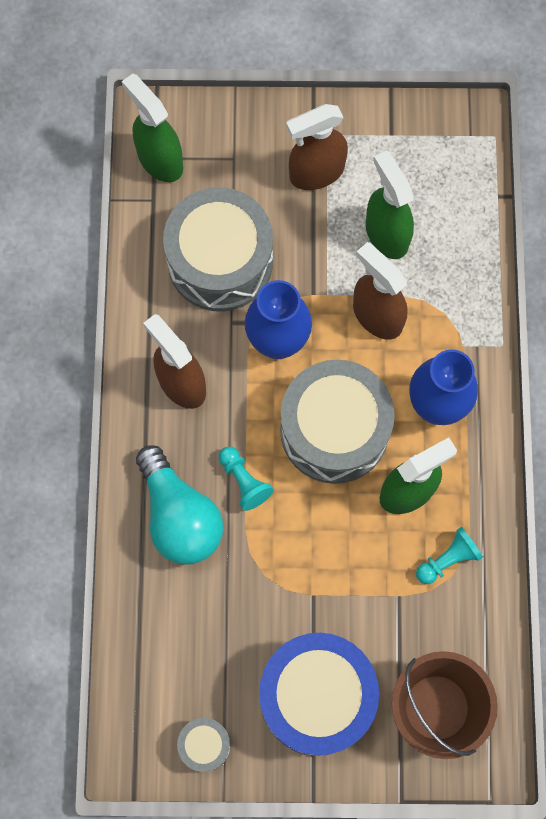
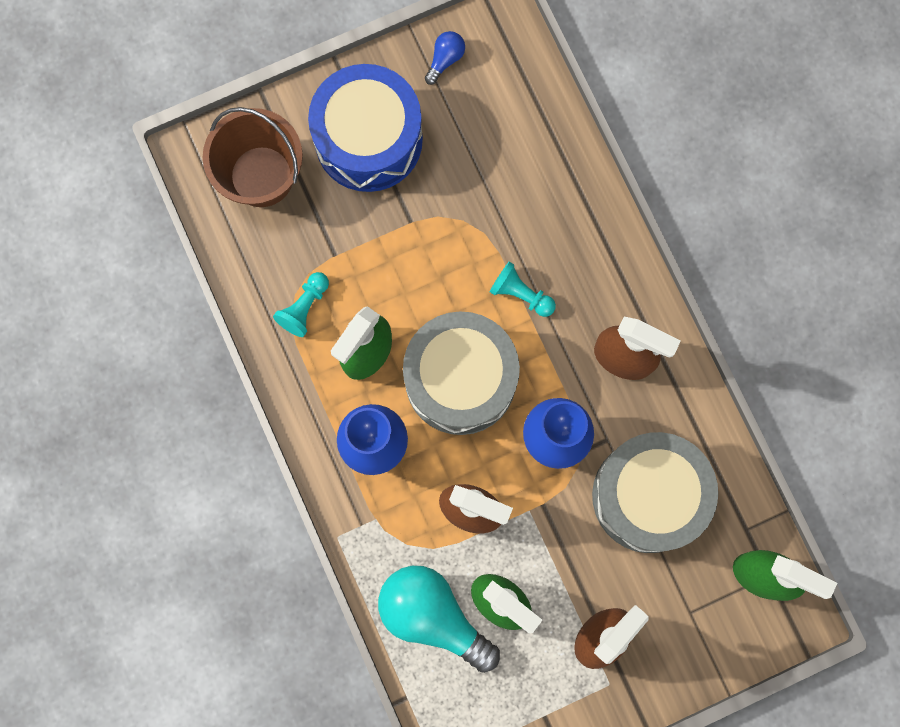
camera: 155 degrees right, 5 degrees up
(179, 516) = (562, 237): turquoise light bulb -> turquoise light bulb (433, 616)
(204, 745) = (445, 59): grey drum -> blue light bulb

